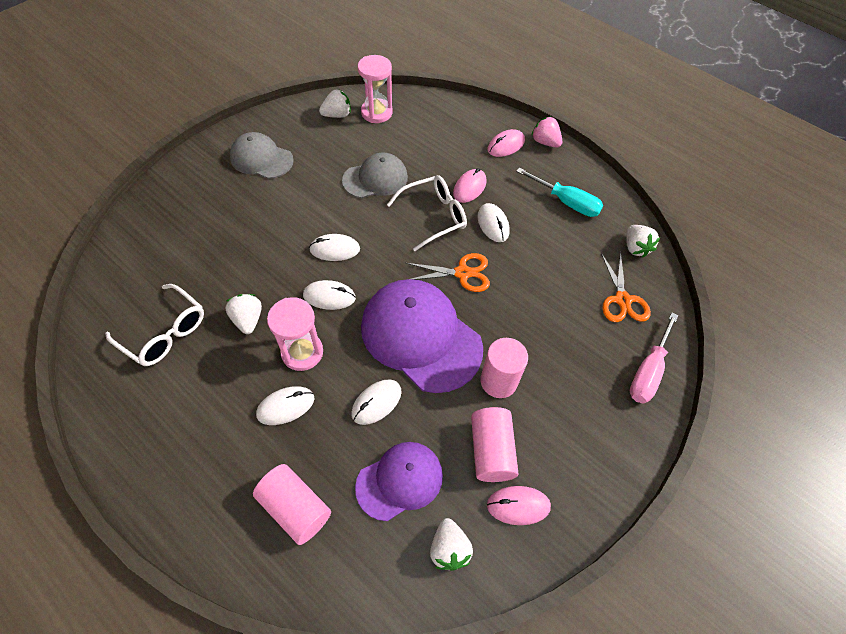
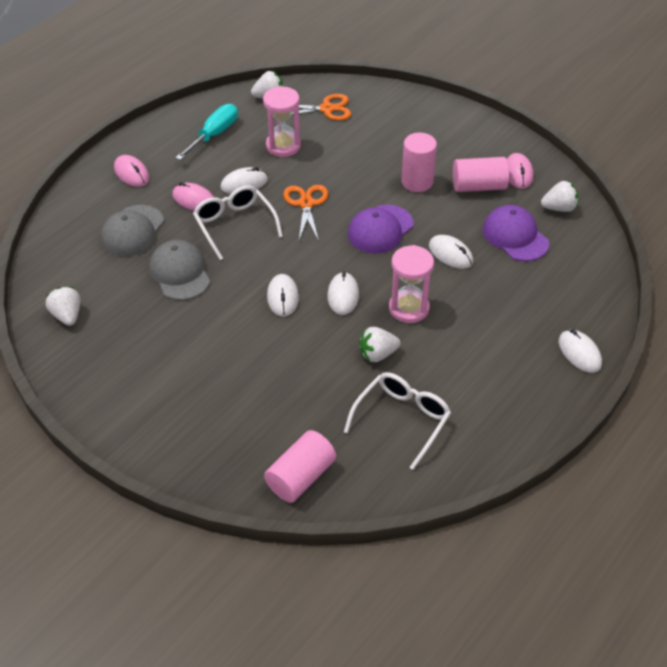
camera: 90 degrees left, 10 degrees down
(261, 159) = (143, 379): grey cap -> grey cap (132, 231)
(285, 406) = (465, 313): white mouse -> white mouse (579, 353)
(295, 508) = (552, 295): pink cylinder -> pink cylinder (300, 477)
(376, 113) = (66, 279): pink hourglass -> pink hourglass (283, 146)
(421, 336) = (380, 229): purple cap -> purple cap, size x0.60
(545, 142) = (128, 145): pink strawberry -> none
(648, 371) = (394, 101): pink screwdriver -> none

